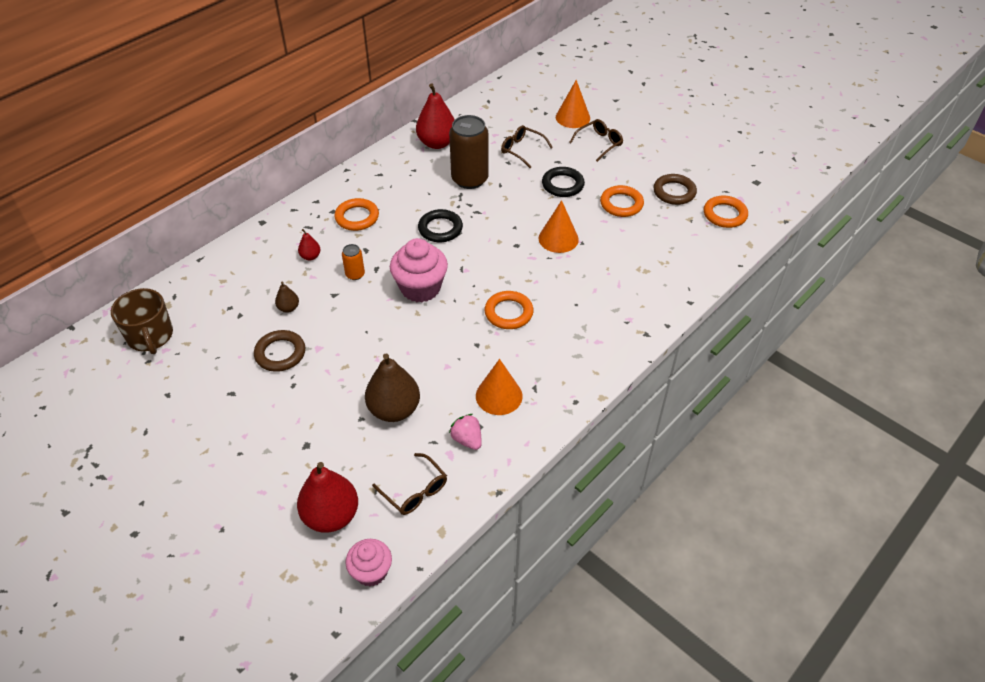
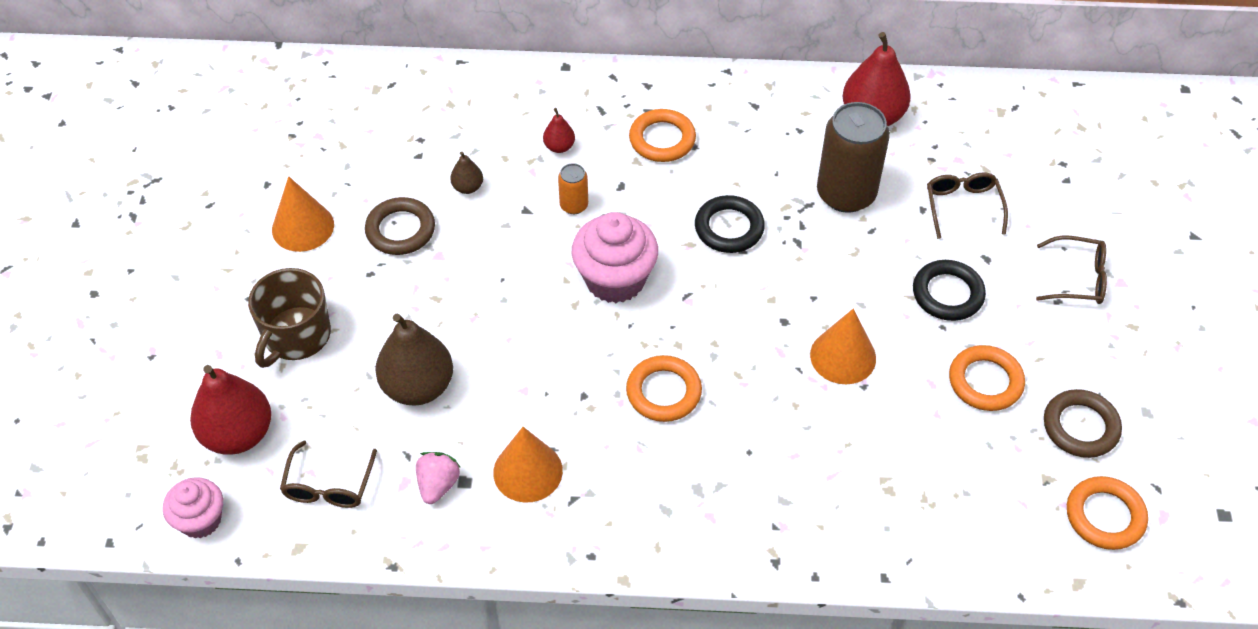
camera: 50 degrees right, 5 degrees up
(150, 336) = (323, 111): brown mug -> brown mug (296, 336)
(572, 117) = (1094, 214): orange cone -> orange cone (303, 227)

